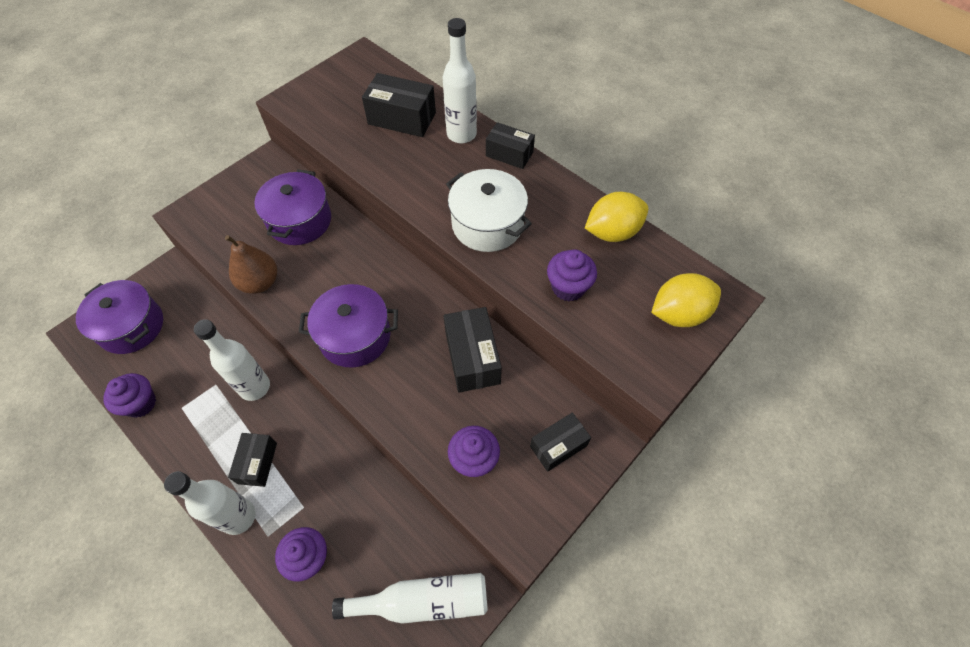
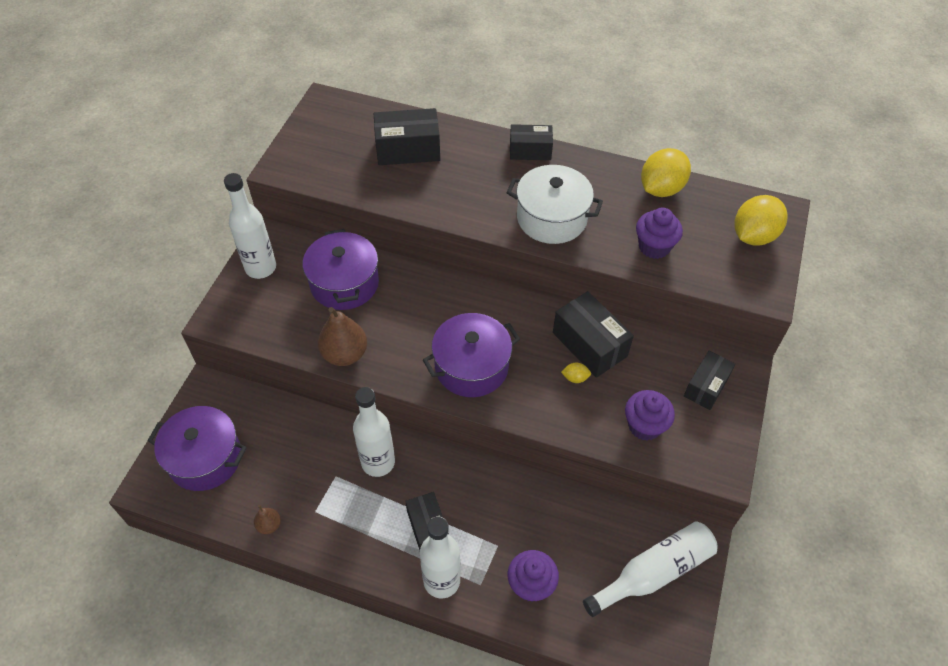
camera: 25 degrees left, 5 degrees down
(141, 403) = (269, 525): purple cupcake -> brown pear
(439, 385) = (575, 378): none -> yellow lemon
(461, 134) = (474, 147): white bottle -> white bottle (261, 268)

